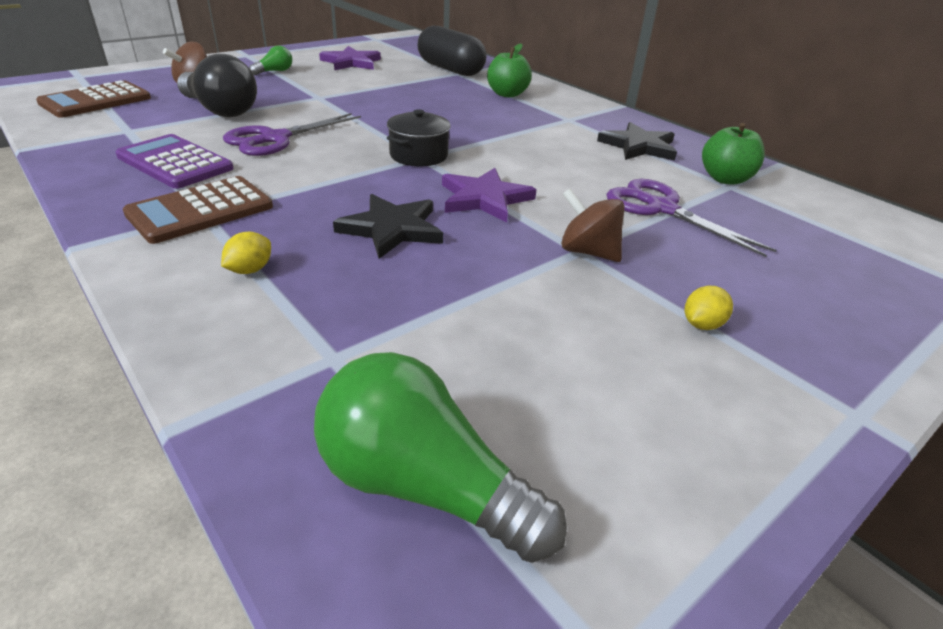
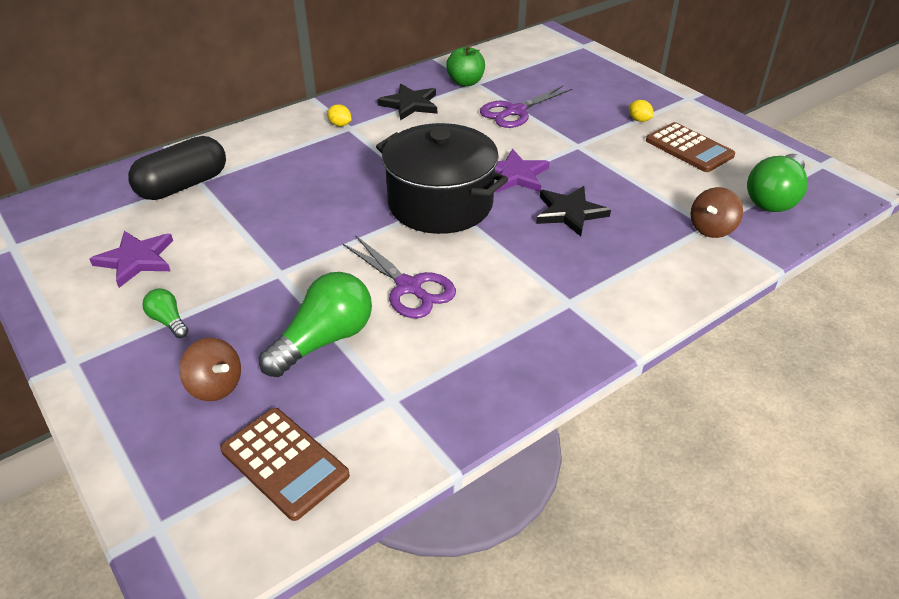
camera: 85 degrees left, 5 degrees up
(175, 163) = (475, 341): purple calculator -> none
(200, 210) = (565, 304): brown calculator -> brown calculator (689, 148)
(220, 110) = (324, 340): black light bulb -> green light bulb
(250, 270) = (639, 266): yellow lemon -> yellow lemon (340, 125)
(418, 155) = (440, 204): black pot -> black pot, size x2.11
(507, 94) = (278, 154): green apple -> none
(587, 252) = (578, 143): brown spinning top -> brown spinning top (711, 229)

